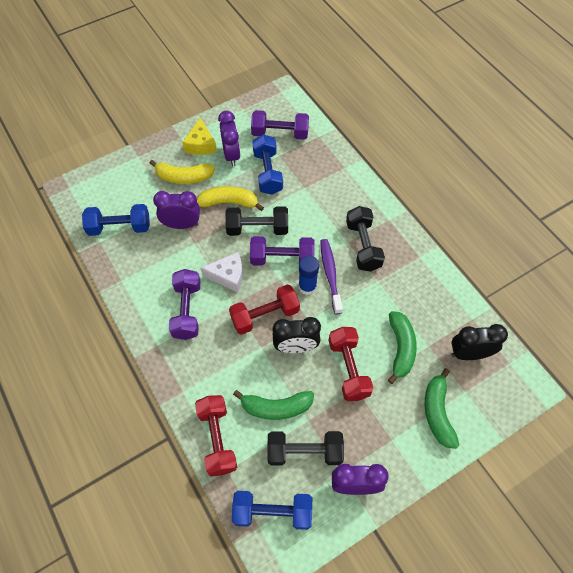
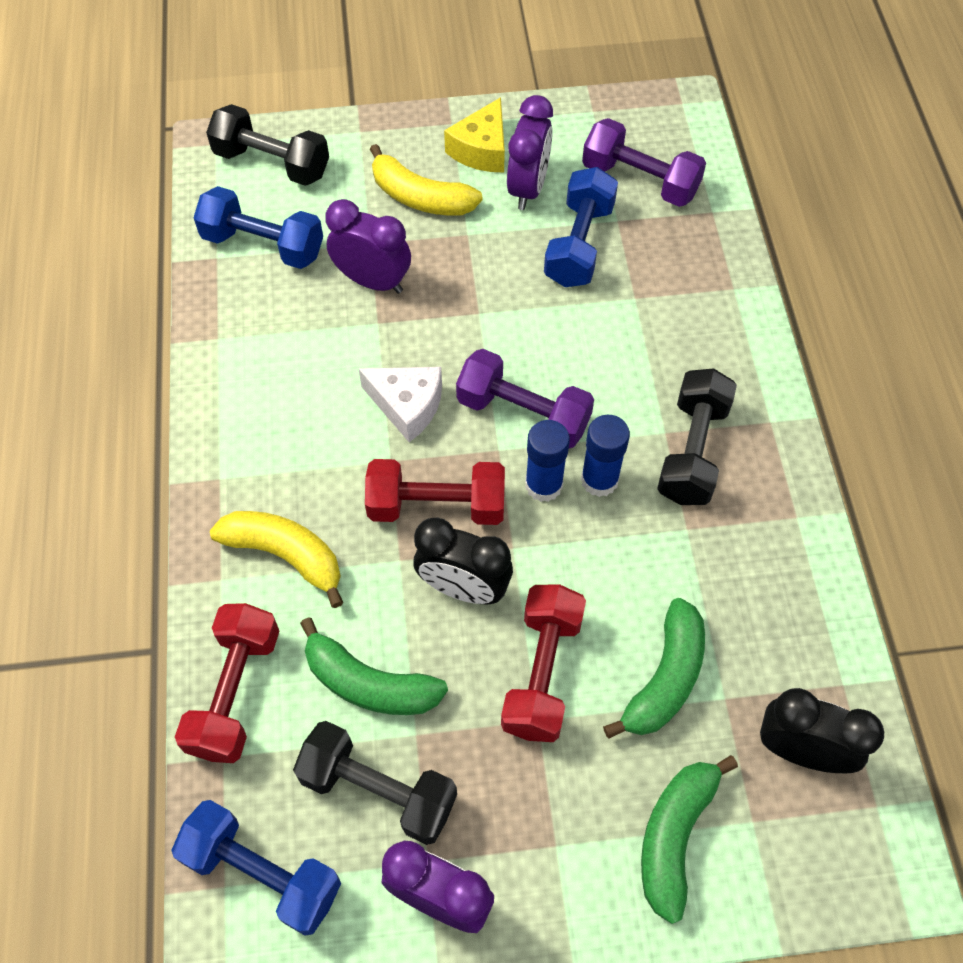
camera: 25 degrees right, 0 degrees up
(187, 310) = (302, 438): purple dumbbell -> none
(229, 202) = (478, 273): yellow banana -> yellow banana (286, 555)
(257, 228) = (506, 340): black dumbbell -> black dumbbell (272, 163)
(330, 274) = (599, 480): purple toothbrush -> blue glue stick

